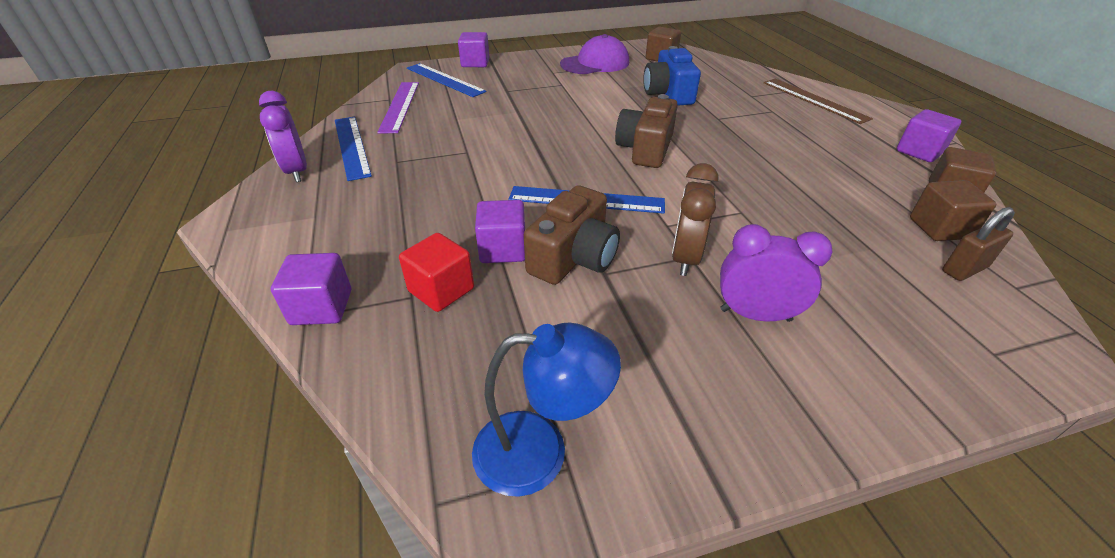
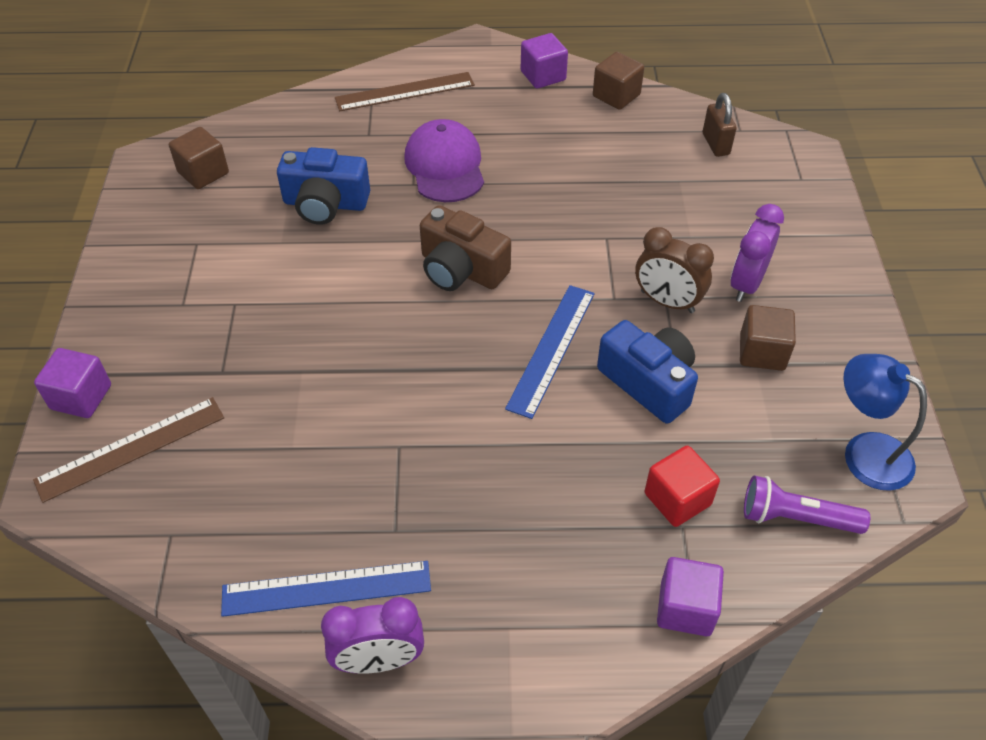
camera: 75 degrees left, 10 degrees up
(399, 106) = (208, 520): purple ruler -> none
(429, 383) = (796, 518): none -> purple flashlight
(444, 80) = (131, 449): blue ruler -> brown ruler
(503, 249) = (623, 438): purple cube -> none
(540, 451) = (865, 452): blue lamp -> blue lamp turned 60 degrees counterclockwise
(574, 257) = (648, 382): brown camera -> blue camera
(595, 63) = (179, 248): purple cap -> purple cap (445, 166)
(939, 228) = (663, 129): brown cube -> brown cube (762, 352)

